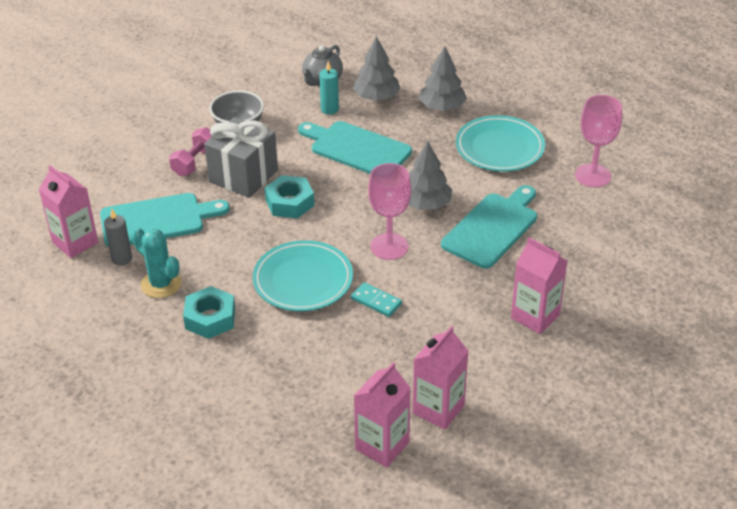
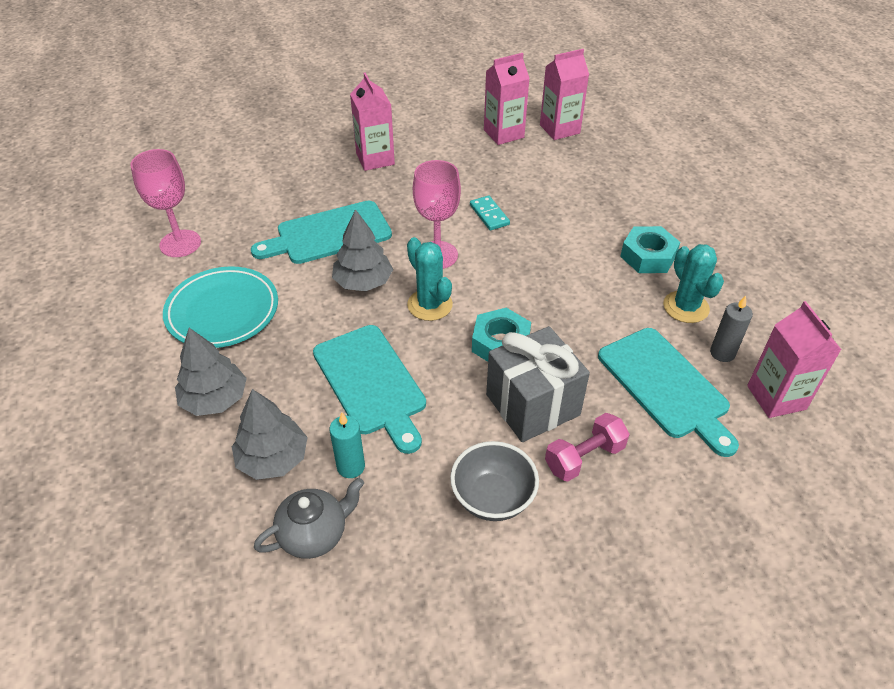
camera: 150 degrees left, 5 degrees up
(157, 220) = (666, 386): turquoise cutting board -> turquoise cutting board turned 135 degrees counterclockwise
(303, 280) = (541, 256): turquoise plate -> none
(361, 208) = (430, 305): none -> turquoise cactus

